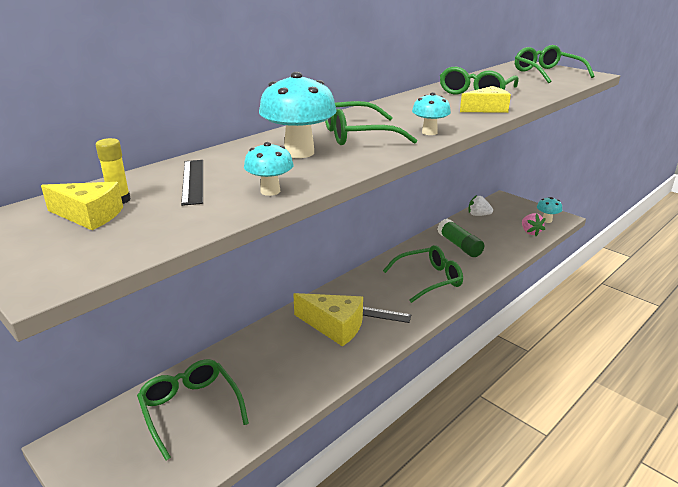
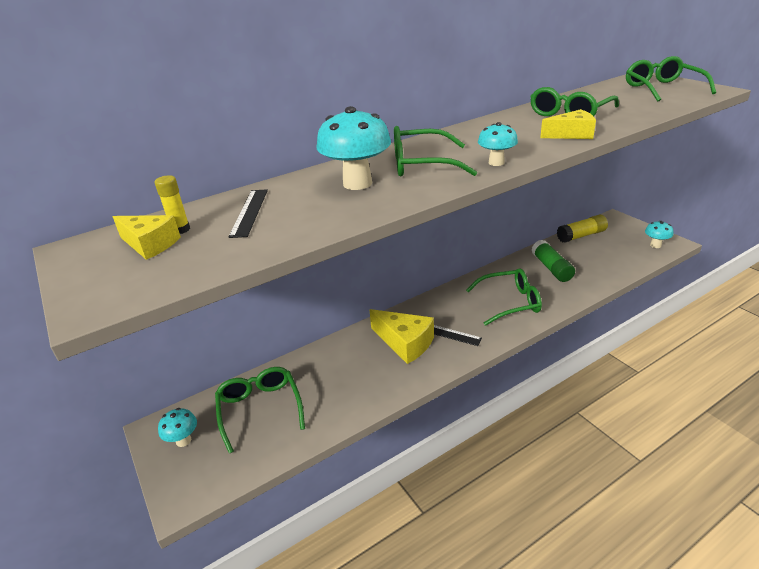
camera: 15 degrees right, 5 degrees up
(270, 191) = (312, 226): turquoise mushroom -> turquoise mushroom (183, 440)
(478, 215) = (581, 236): white strawberry -> yellow glue stick
(530, 232) = (633, 257): pink strawberry -> none

